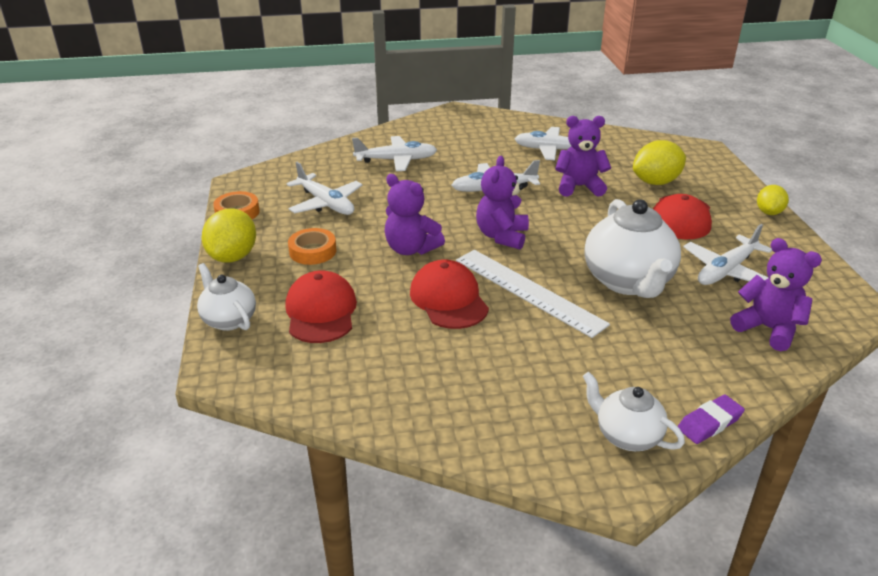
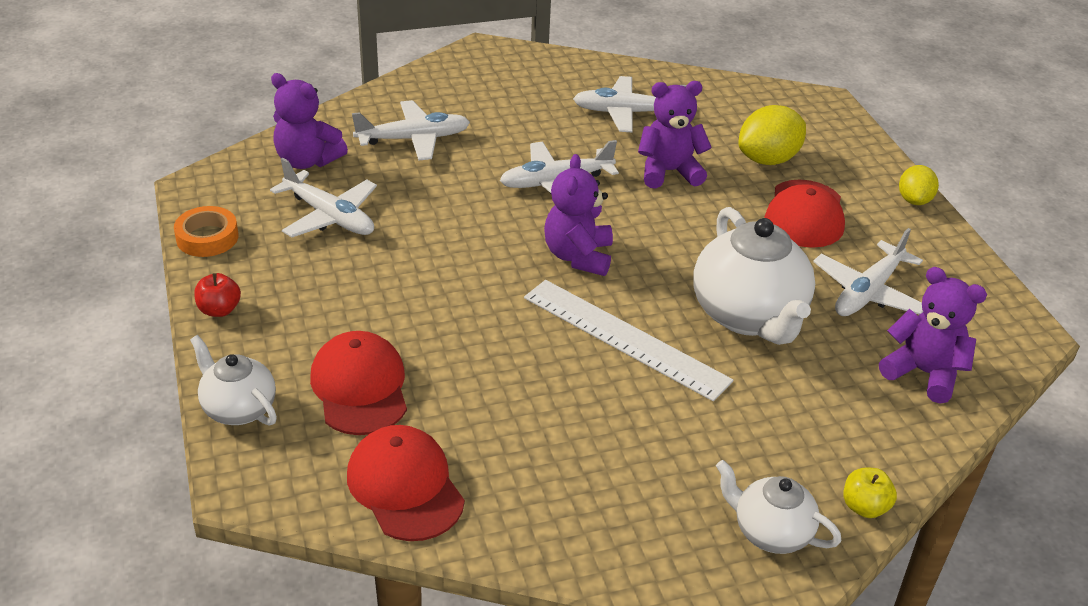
camera: 10 degrees left, 5 degrees up
(233, 256) = (219, 310): yellow lemon -> red apple
(312, 251) = (328, 295): orange tape -> none
(411, 249) = (461, 283): purple teddy bear -> purple teddy bear (307, 160)
(448, 299) = (524, 357): red cap -> red cap (405, 486)
(709, 423) = (864, 507): purple eraser -> yellow apple

